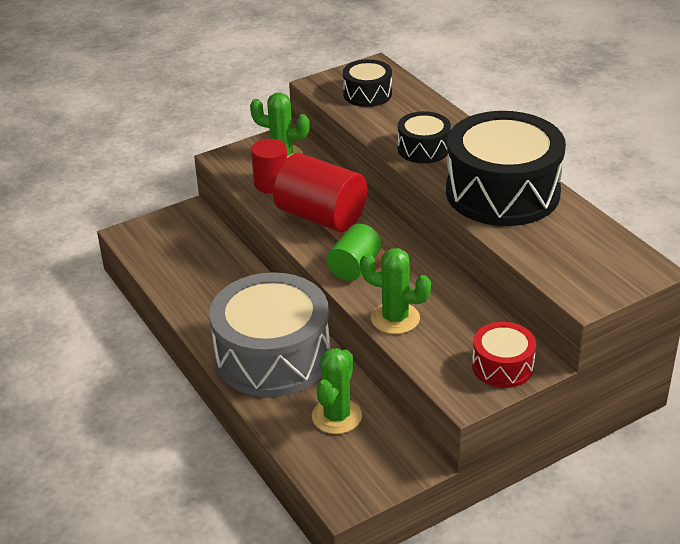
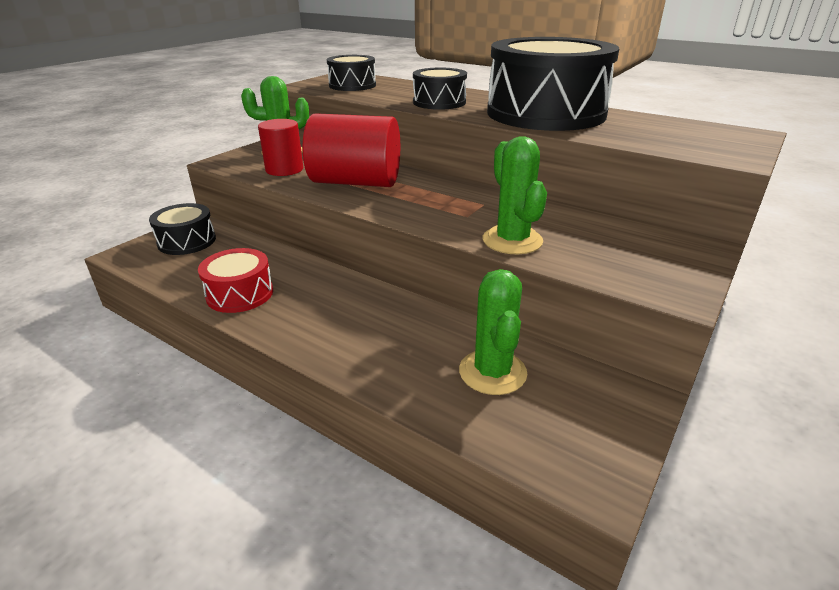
camera: 25 degrees left, 5 degrees down
(178, 231) = (187, 241): none -> black drum
(272, 356) = (366, 328): grey drum -> none
(354, 267) = (425, 210): green cylinder -> none
(395, 318) = (512, 240): green cactus -> green cactus turned 75 degrees clockwise
(502, 366) = (672, 255): red drum -> red drum (240, 294)

